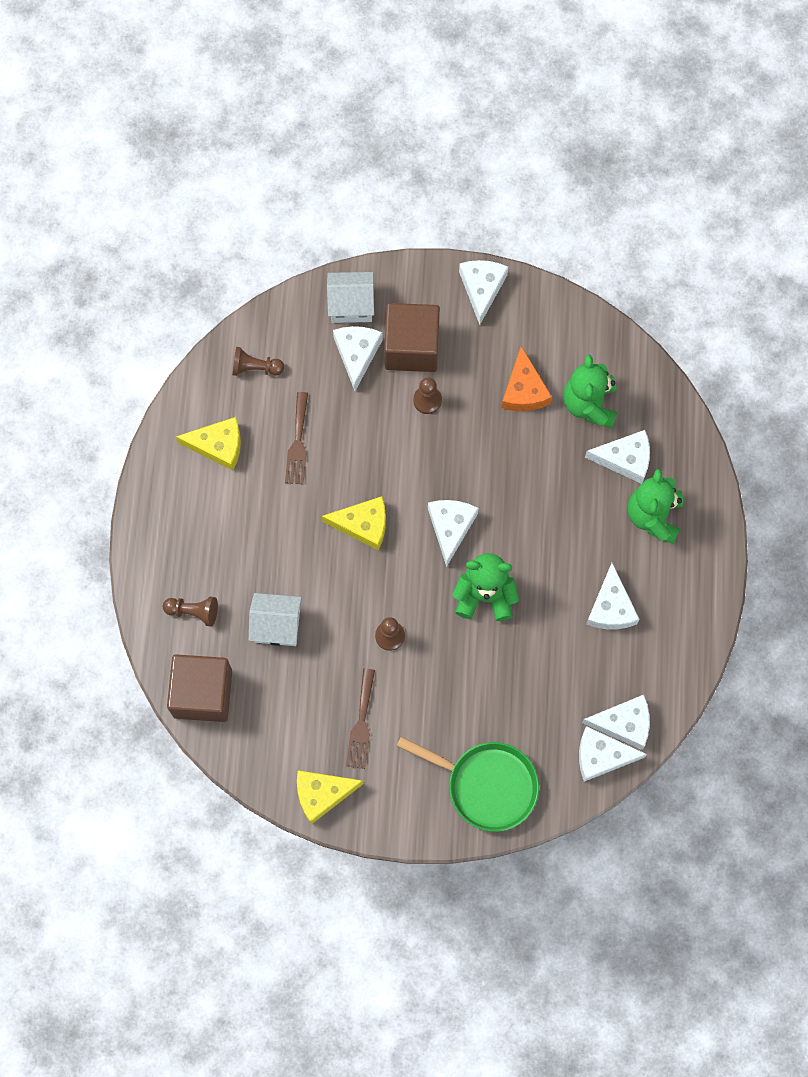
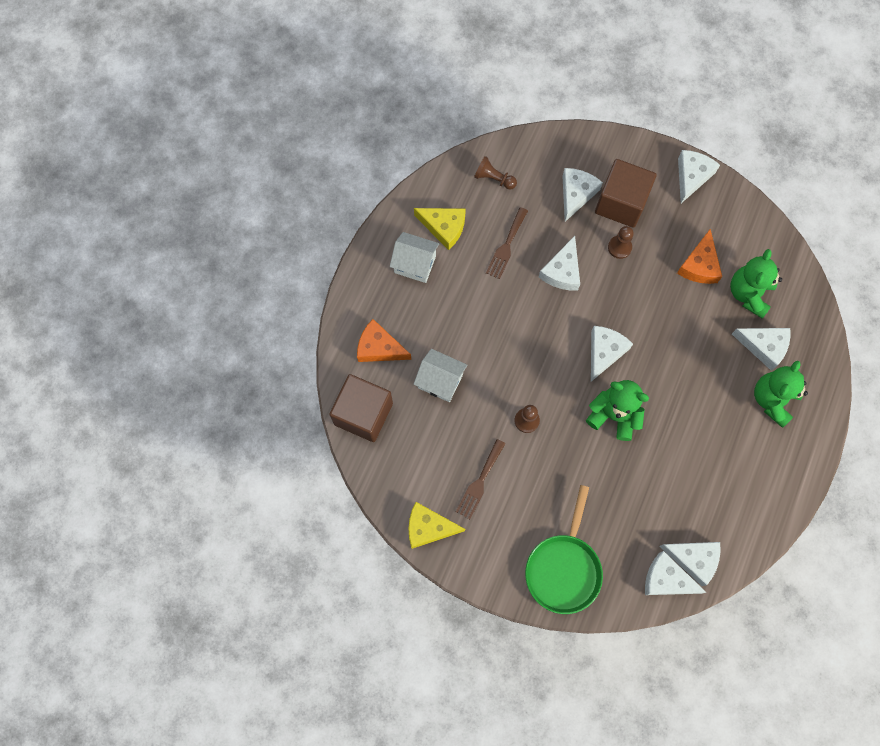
camera: 20 degrees right, 0 degrees up
(193, 612) = (379, 348): brown pawn -> orange cheese
(351, 305) = (584, 156): white house -> white house (415, 264)
(363, 525) = (535, 326): yellow cheese -> none
(486, 785) = (563, 568): green pan -> green pan turned 60 degrees clockwise
(610, 607) = (713, 460): white cheese -> white cheese (562, 271)

